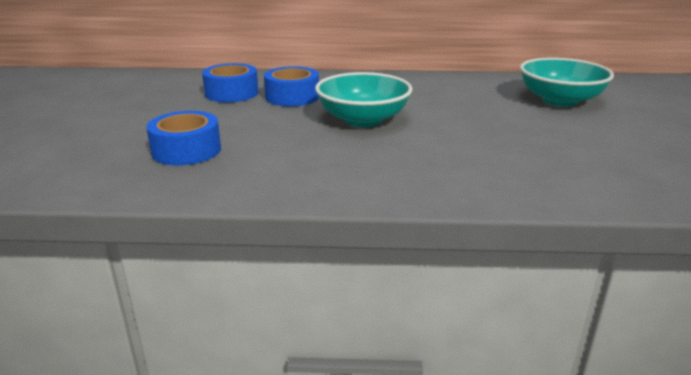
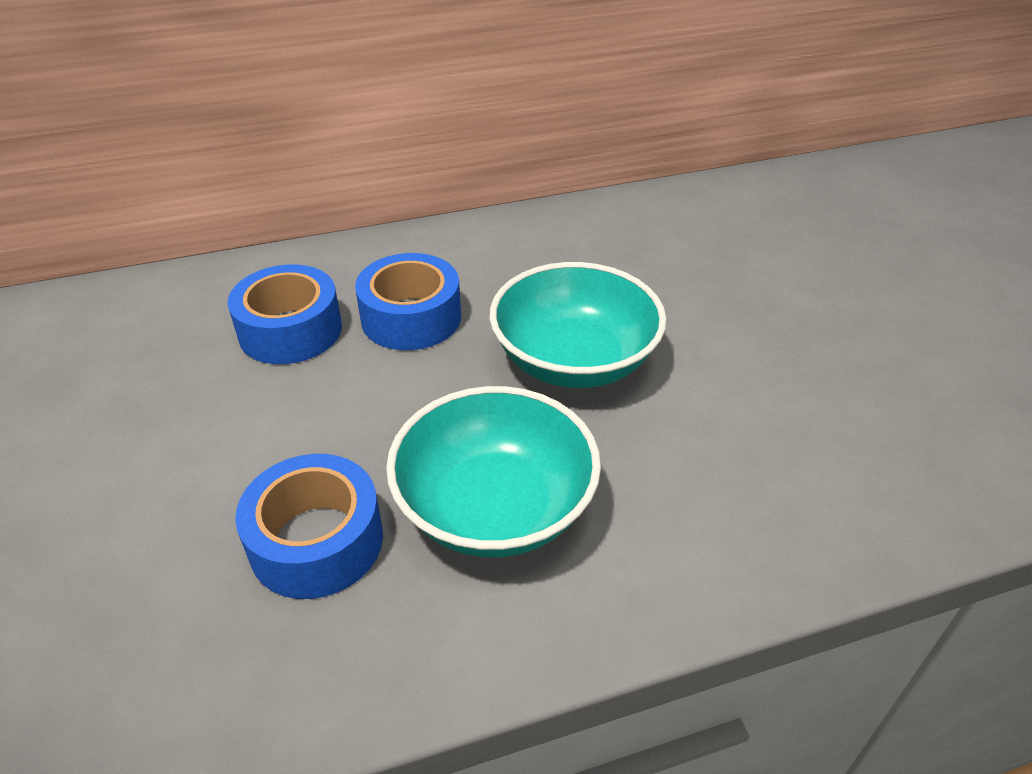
camera: 20 degrees left, 15 degrees up
(560, 100) = (835, 235): turquoise bowl -> turquoise bowl (495, 507)

